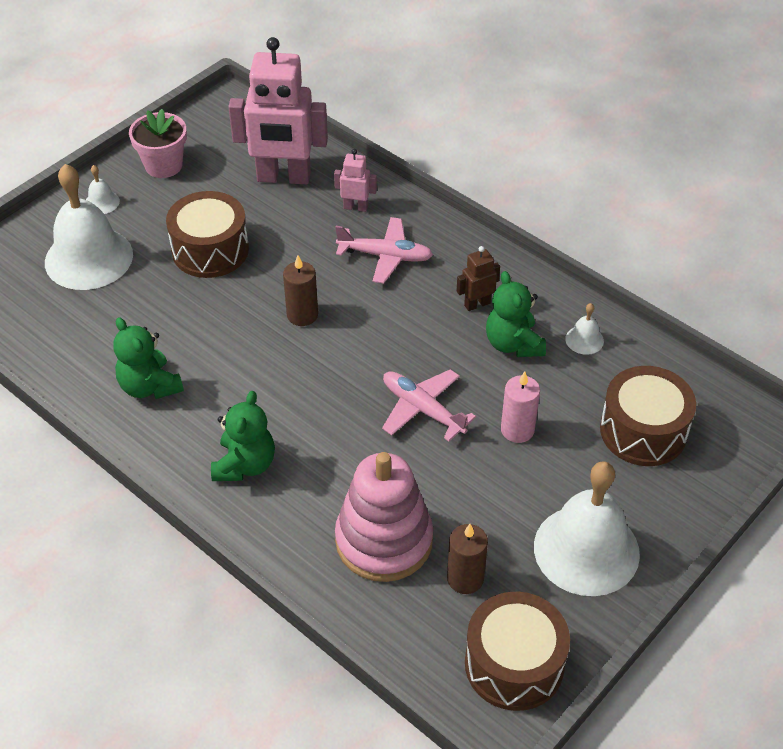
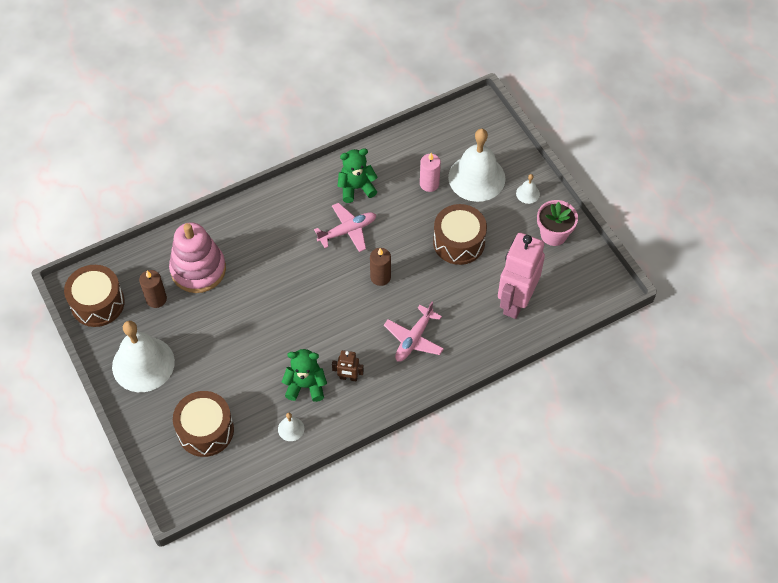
camera: 110 degrees right, 10 degrees up
(245, 465) = (279, 220): green teddy bear -> none
(355, 207) = (469, 336): pink robot -> none
(422, 409) = (277, 317): pink plane -> pink plane (348, 231)
(477, 304) = (348, 377): brown robot -> brown robot turned 105 degrees clockwise
(517, 430) = (239, 361): pink candle -> pink candle (429, 184)

